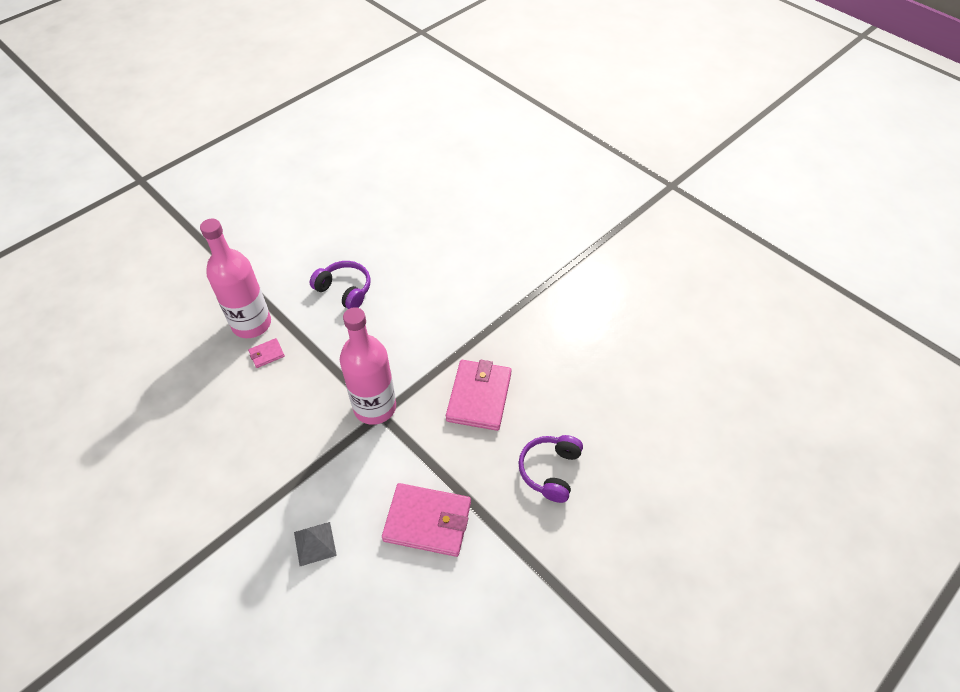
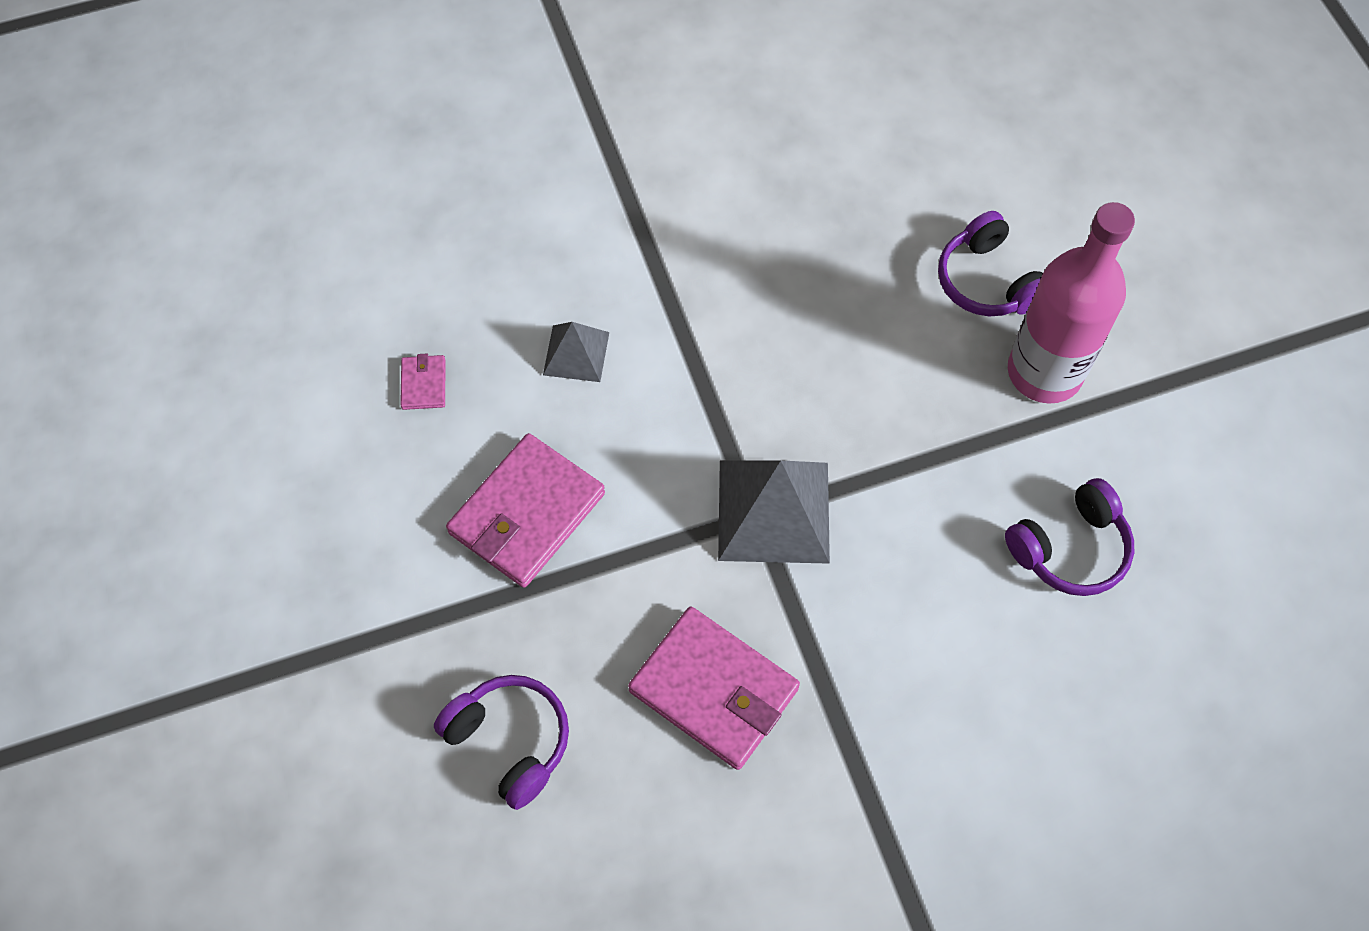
camera: 115 degrees right, 10 degrees up
(201, 362) = (987, 281): none -> purple headphones
(267, 354) = (963, 379): pink wallet -> pink wallet (423, 384)
(375, 407) = (774, 510): pink bottle -> grey pyramid

